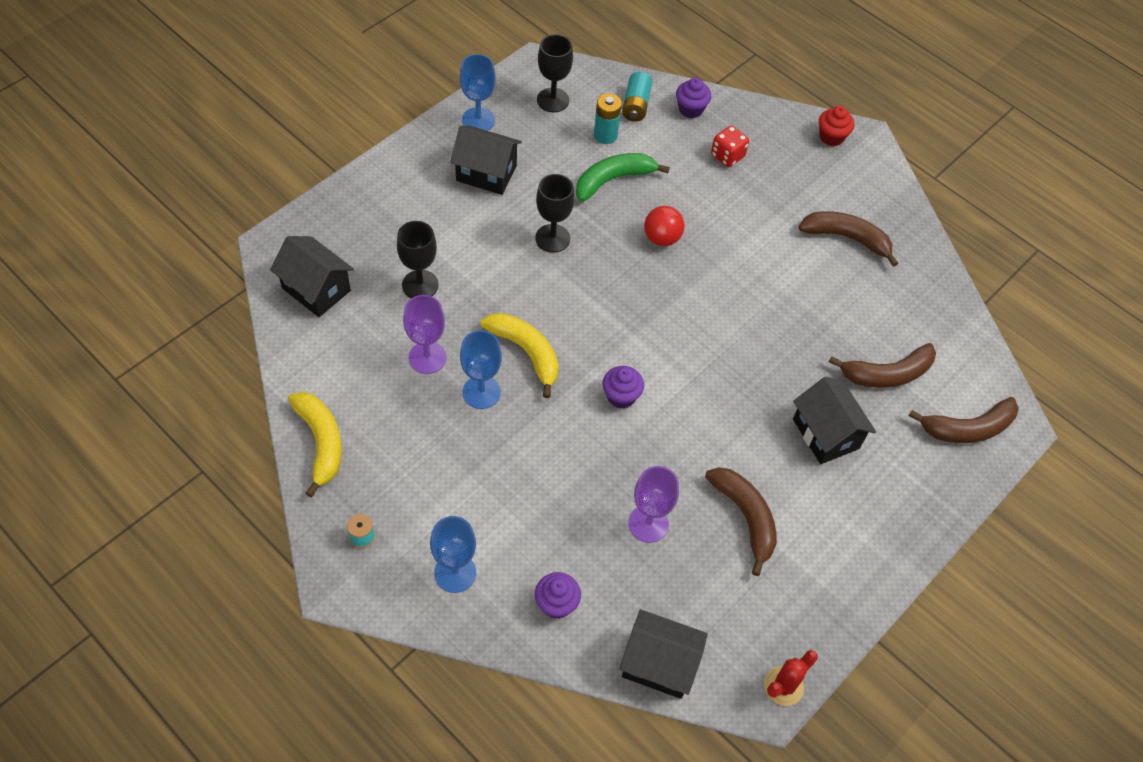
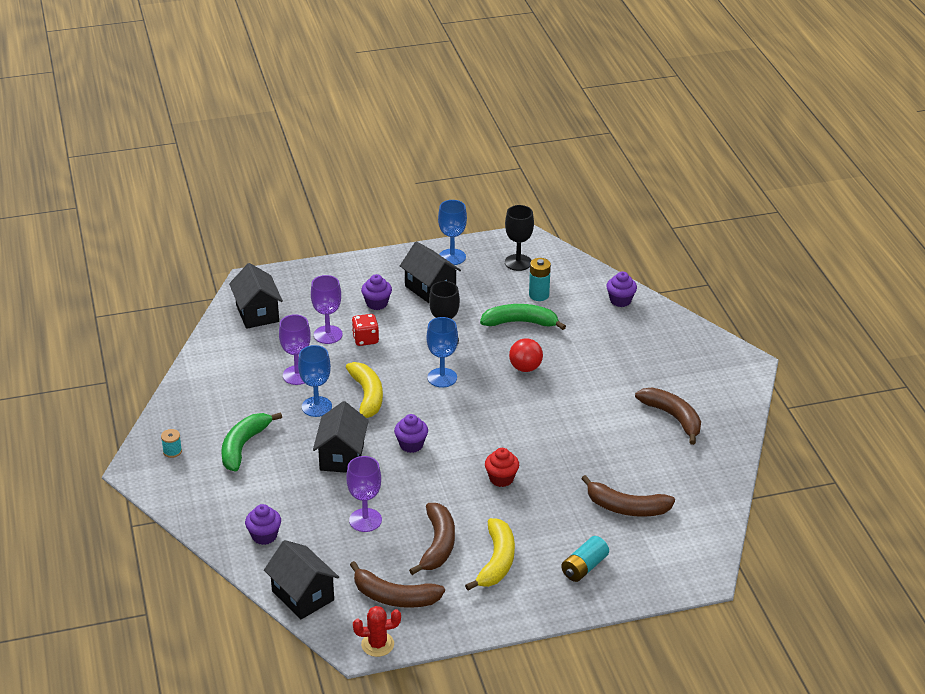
camera: 35 degrees right, 20 degrees down
(321, 442) = (189, 393): yellow banana -> yellow banana (496, 561)
(420, 285) = (328, 335): black goblet -> purple goblet
(440, 488) = (243, 446): none -> green banana
(443, 218) = (377, 303): none -> purple cupcake
(455, 573) = (213, 493): blue goblet -> blue goblet (442, 378)
(636, 105) = (579, 285): turquoise battery -> turquoise battery (584, 567)
(727, 156) = (623, 337): red dice -> red dice (365, 339)
(826, 434) = (543, 523): black house -> black house (342, 456)
(831, 137) = (720, 353): red cupcake -> red cupcake (501, 479)
(968, 428) = (661, 563): brown banana -> brown banana (394, 597)

